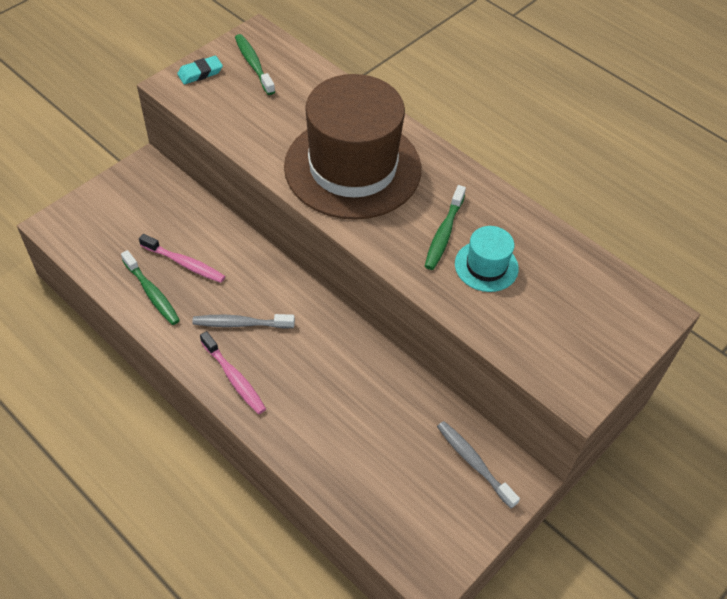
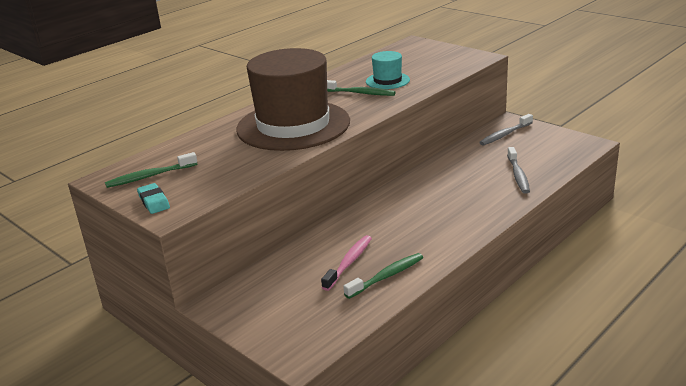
camera: 85 degrees left, 25 degrees down
(234, 378) = (468, 224): pink toothbrush -> none
(240, 323) = (413, 227): grey toothbrush -> grey toothbrush (518, 175)

